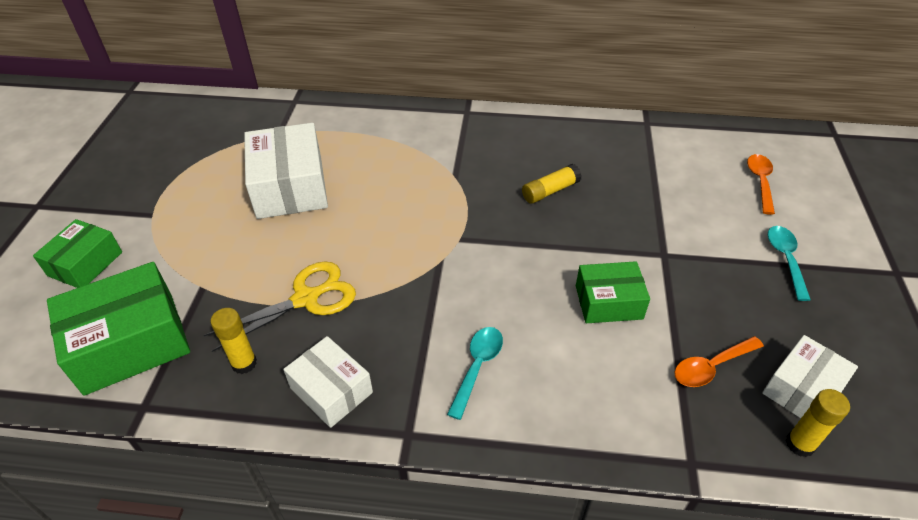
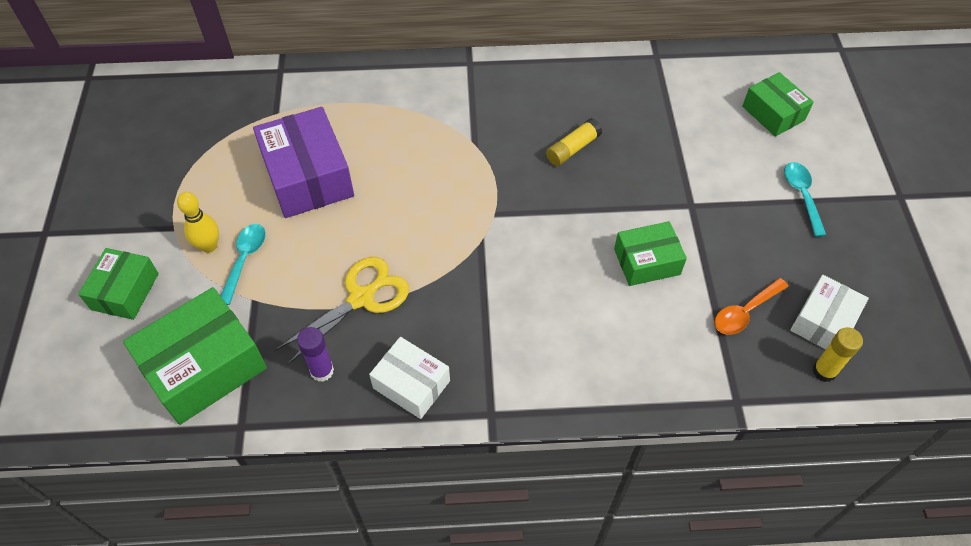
camera: 10 degrees left, 10 degrees up
(178, 234) = (209, 246): none -> yellow bowling pin
(244, 363) = (322, 371): yellow glue stick -> purple glue stick
(290, 187) = (308, 176): white box -> purple box
(477, 367) = (539, 342): turquoise spoon -> turquoise spoon (245, 260)
(760, 182) = (773, 113): orange spoon -> green box

